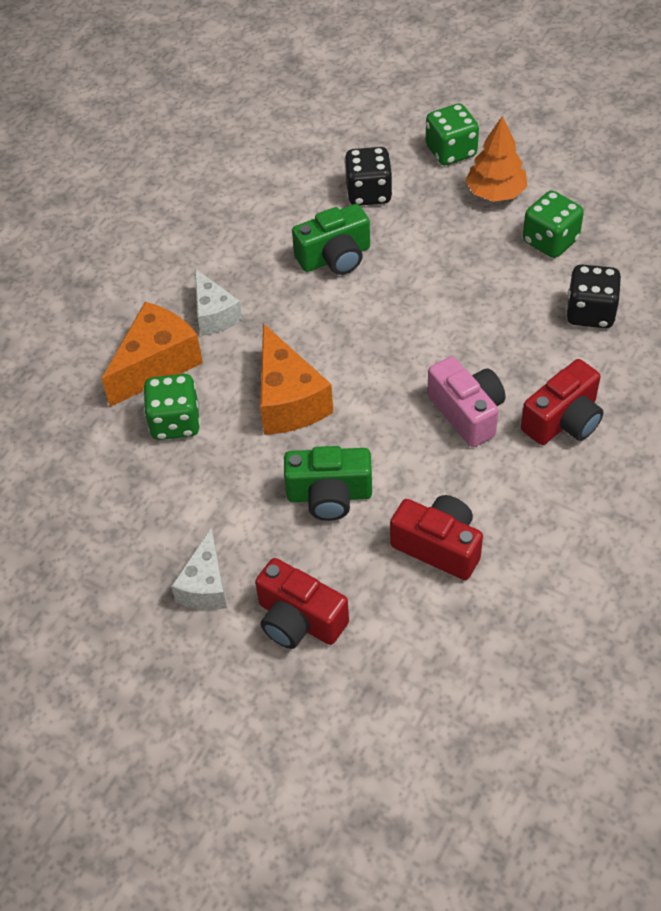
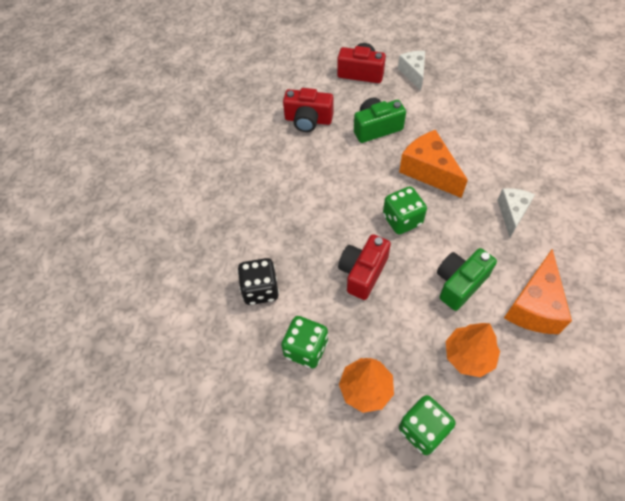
camera: 160 degrees right, 5 degrees up
(156, 364) = (522, 170): orange cheese -> orange cheese (534, 306)
(175, 422) = (484, 141): green dice -> green dice (402, 220)
(214, 315) = (512, 213): white cheese -> white cheese turned 60 degrees clockwise
(368, 193) = (468, 356): black dice -> orange tree
(467, 413) = (319, 194): pink camera -> none
(563, 420) = (260, 205): red camera -> red camera (363, 272)

